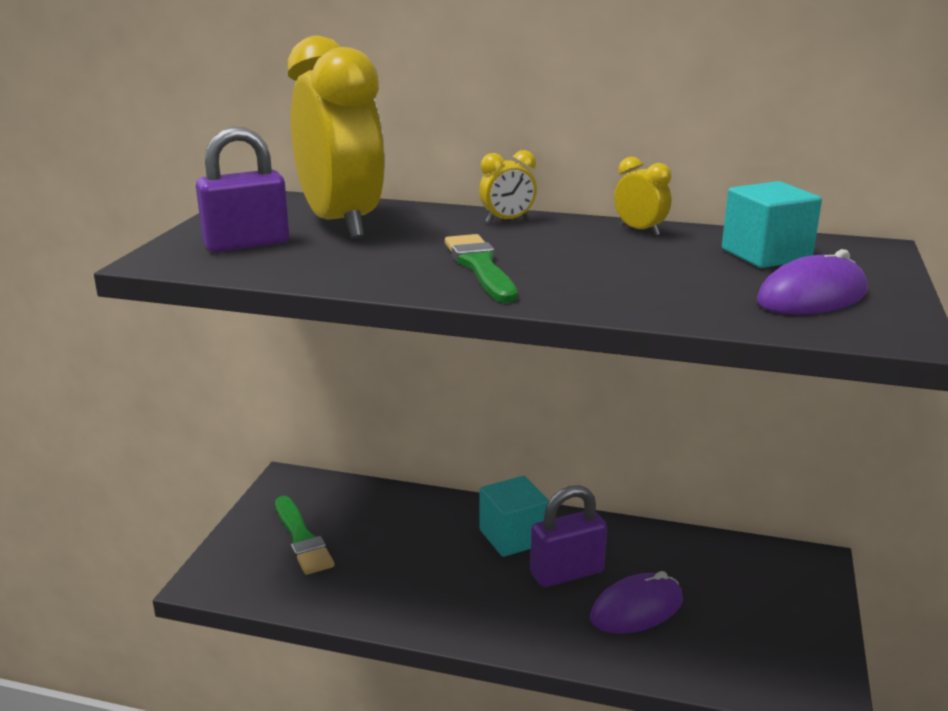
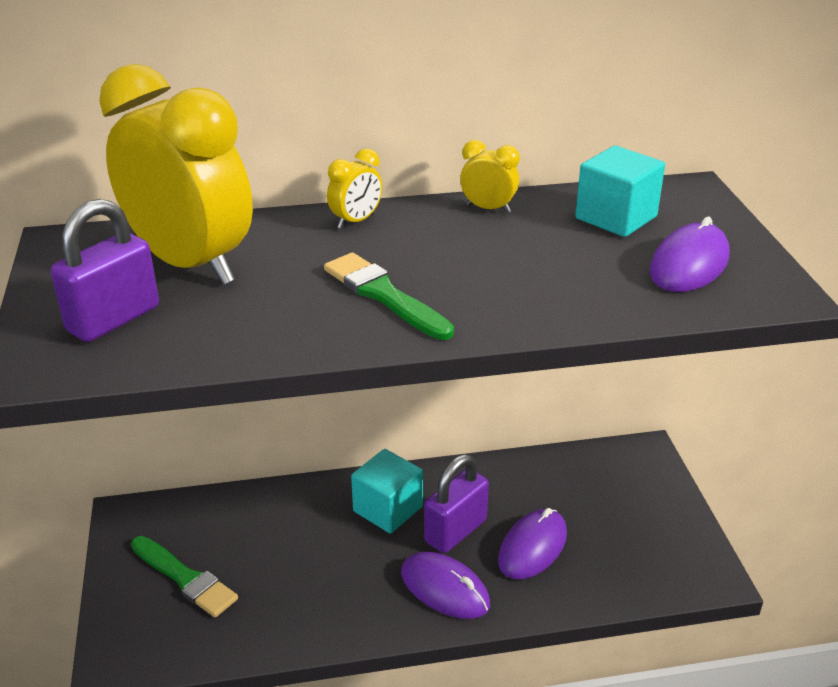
camera: 25 degrees left, 10 degrees up
(525, 617) = (445, 589): none -> purple mouse

